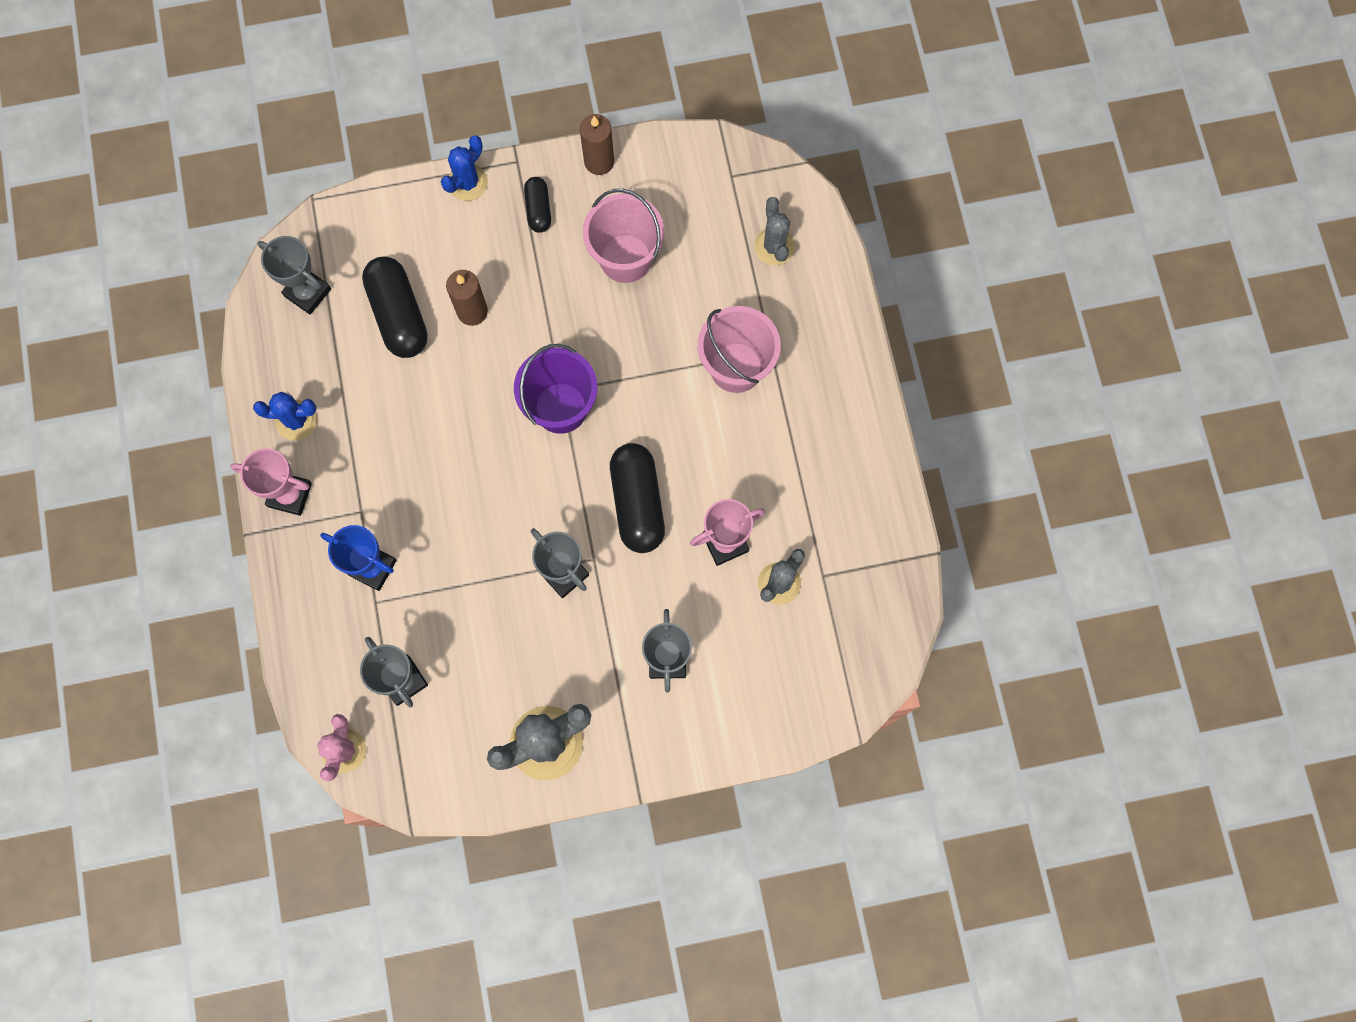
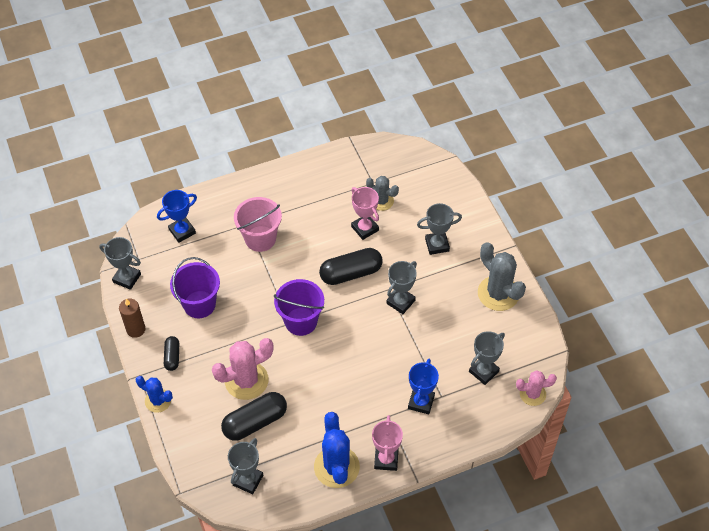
camera: 100 degrees left, 20 degrees down
(296, 420) = (336, 467): blue cactus -> blue cactus, size x1.66
(472, 311) = (246, 380): brown candle -> pink cactus
(538, 209) = (172, 357): black capsule -> black capsule turned 75 degrees counterclockwise
(625, 258) = (199, 304): pink bucket -> purple bucket
(697, 156) = (127, 278): none -> grey trophy
(774, 246) = (182, 231): grey cactus -> blue trophy

